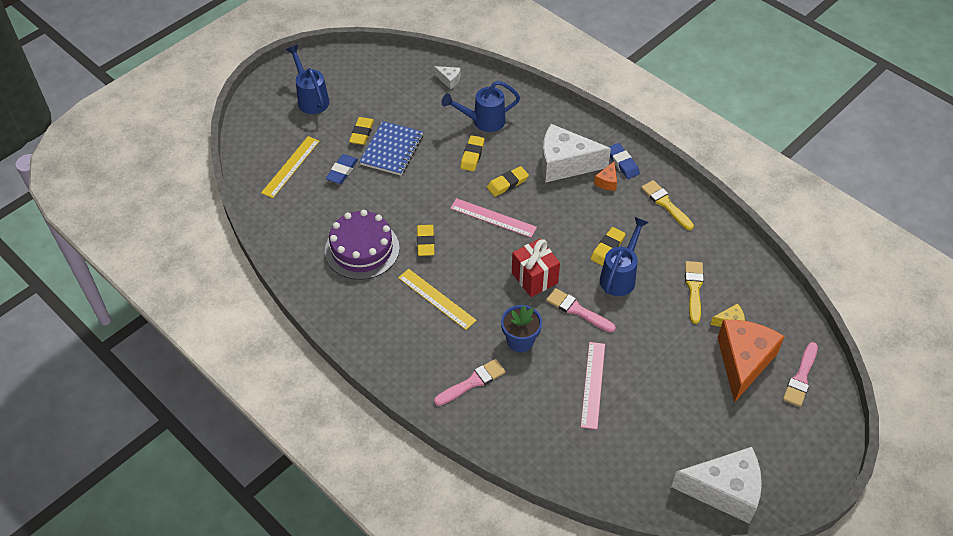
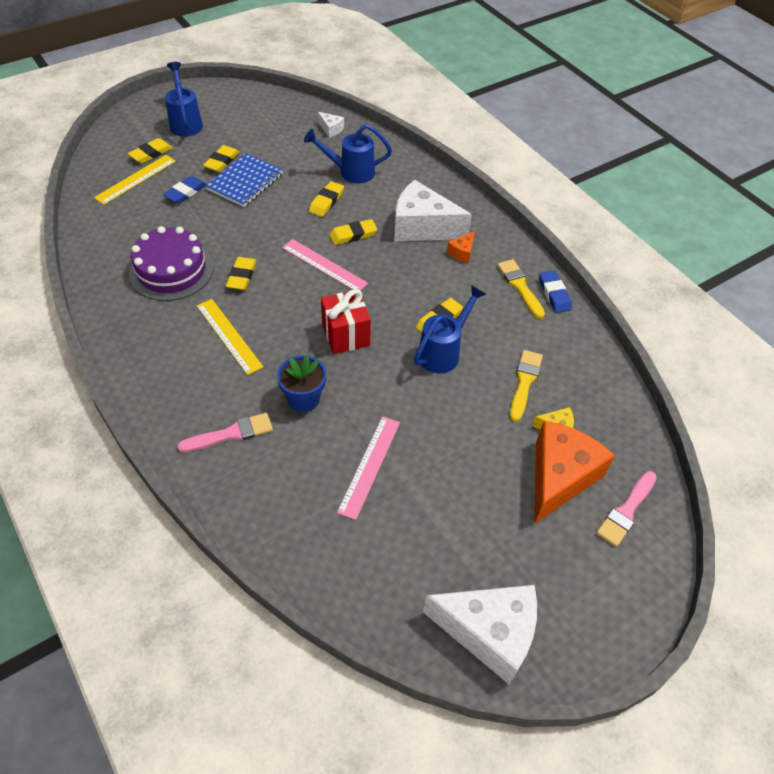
camera: 10 degrees right, 0 degrees up
(293, 137) = (151, 153): none -> yellow eraser
(577, 310) = (381, 379): pink brush -> none
(622, 163) = (485, 237): blue eraser -> blue eraser (554, 294)

